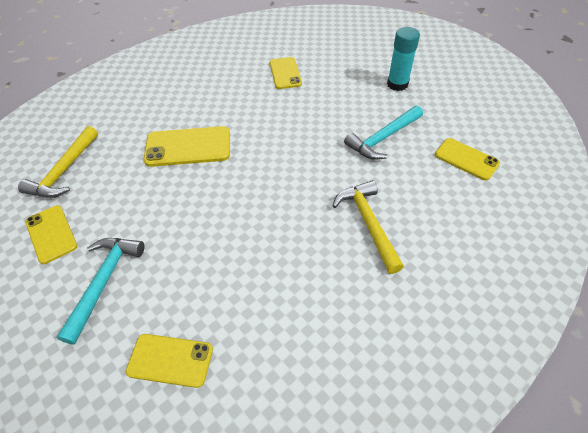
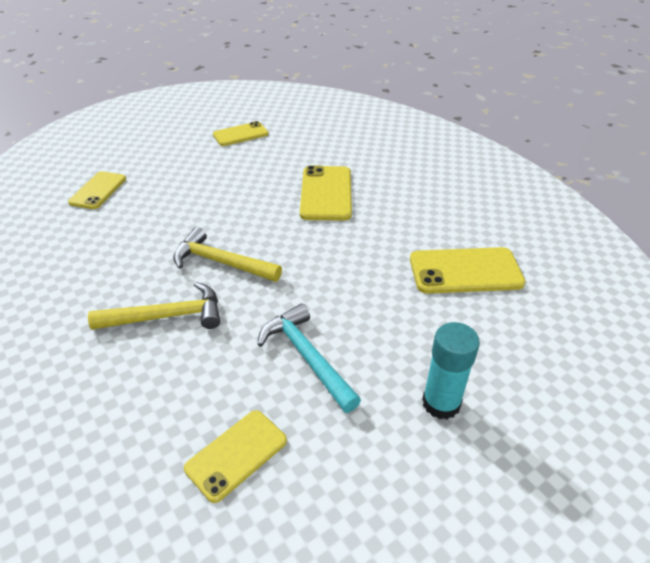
camera: 95 degrees right, 10 degrees down
(64, 171) = (309, 132): yellow hammer -> yellow hammer (221, 262)
(104, 282) = (183, 159): turquoise hammer -> none
(285, 73) = (465, 271): yellow phone -> yellow phone, size x1.50

